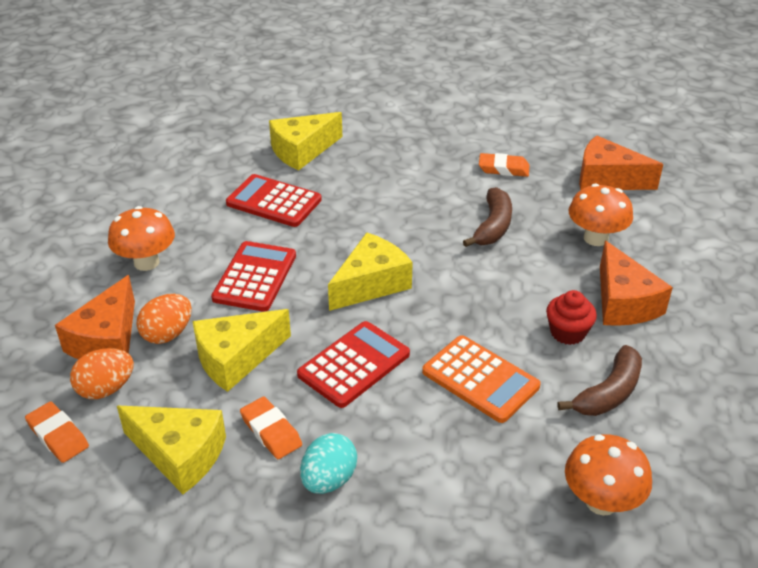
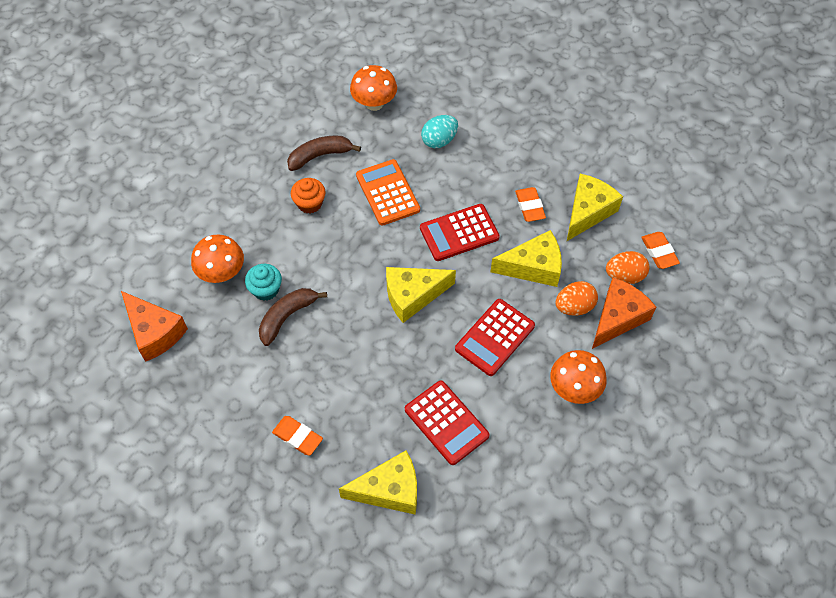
camera: 155 degrees left, 20 degrees up
(180, 454) = (588, 212): yellow cheese -> yellow cheese turned 75 degrees clockwise
(329, 480) = (509, 166): turquoise egg -> turquoise egg (439, 140)
(503, 169) = (227, 382): orange eraser -> orange eraser (297, 437)
(536, 240) = (266, 289): none -> turquoise cupcake
(567, 332) = (309, 203): red cupcake -> orange cupcake
(623, 302) = (254, 211): orange cheese -> none

